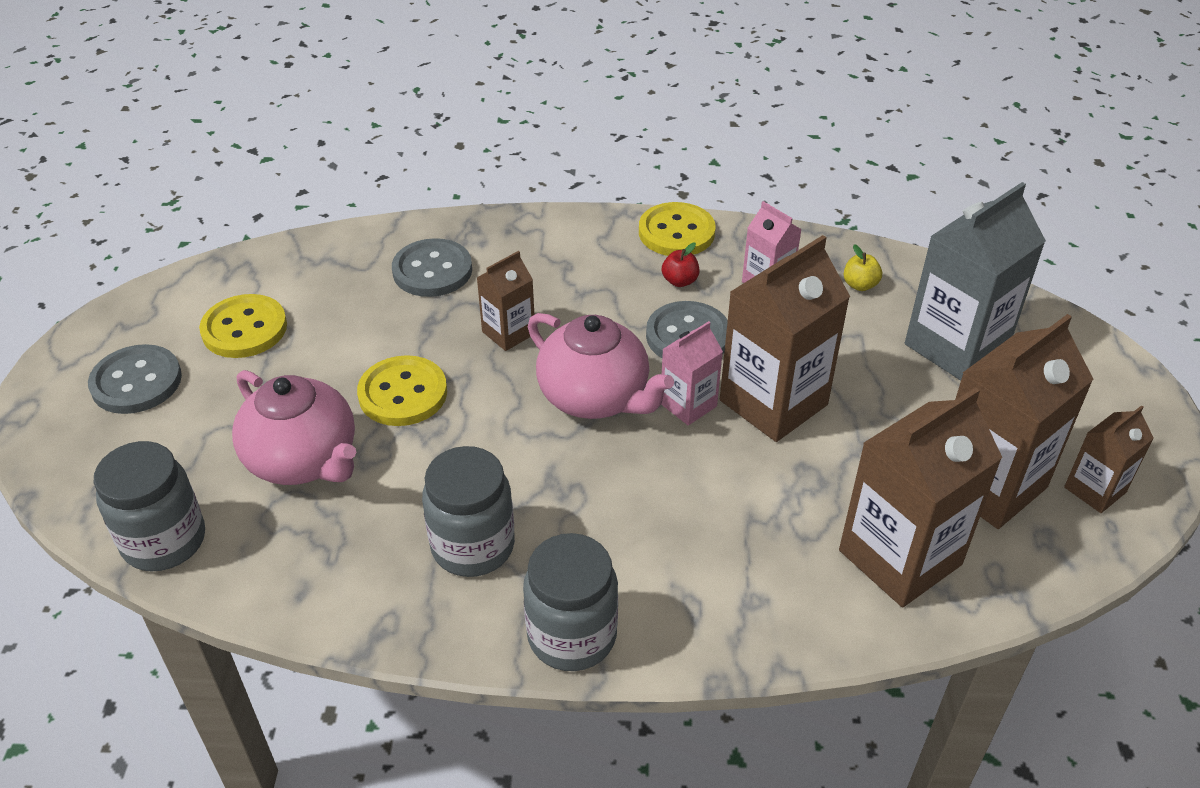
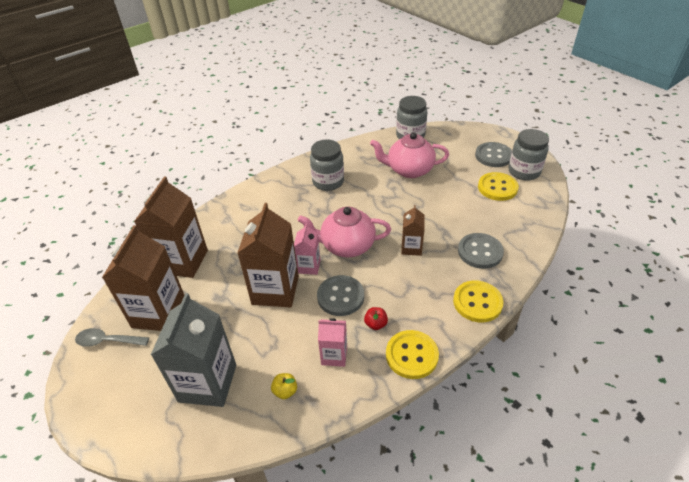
camera: 140 degrees right, 0 degrees up
(403, 393) = (412, 204): yellow button -> yellow button (477, 302)
(572, 636) = (274, 181): grey jar -> grey jar (524, 172)
(1095, 490) = (107, 341): brown carton -> grey spoon

